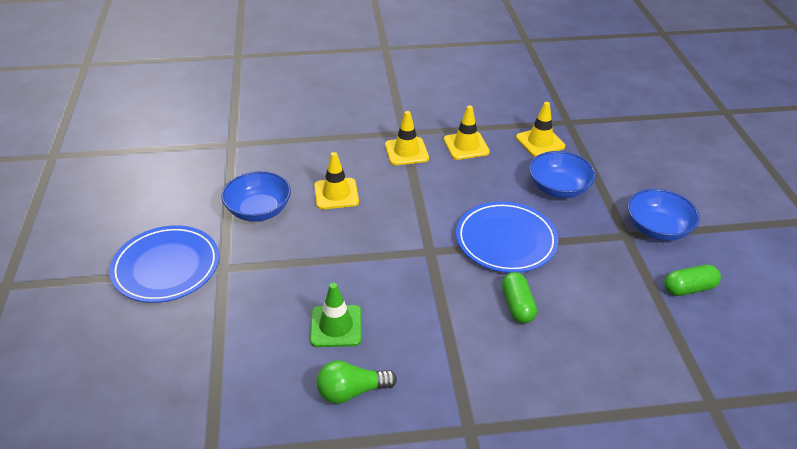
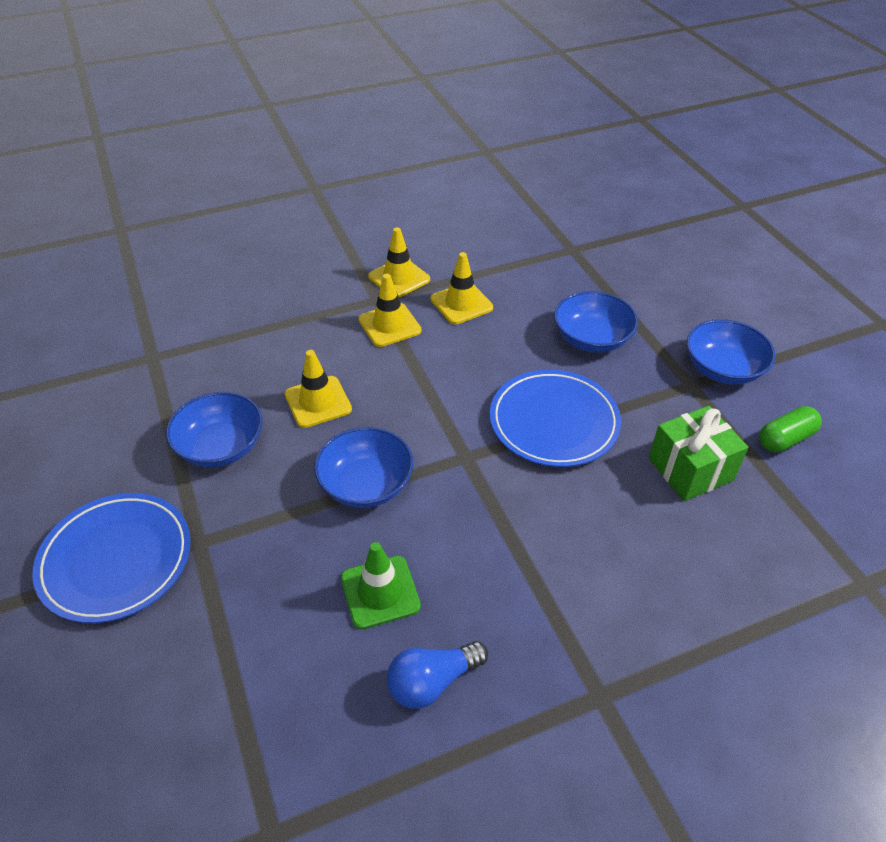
camera: 15 degrees left, 5 degrees up
(351, 255) = (366, 484): none -> blue bowl
(351, 391) = (432, 682): green light bulb -> blue light bulb
(517, 305) = (598, 507): green capsule -> none
(540, 142) = (549, 282): yellow traffic cone -> yellow traffic cone (399, 278)
(601, 294) = (690, 469): none -> green gift

